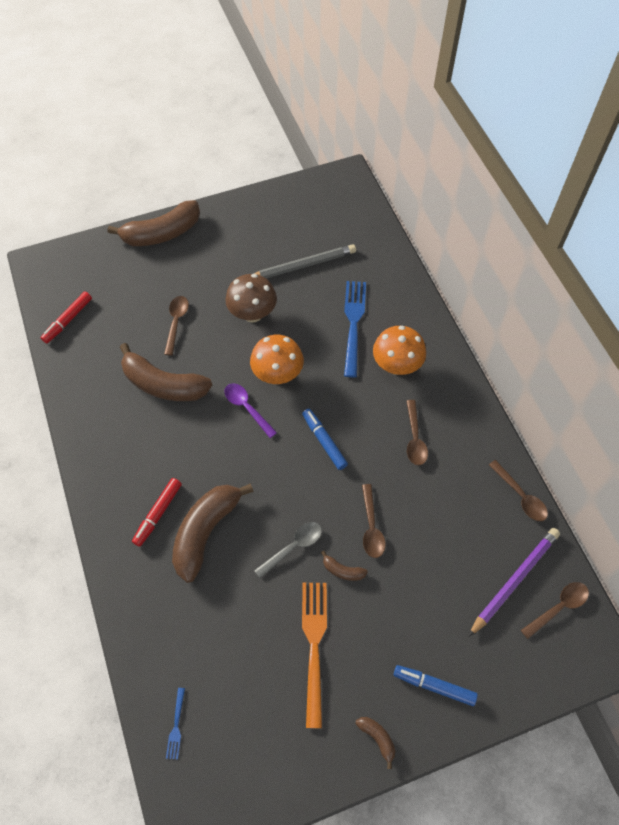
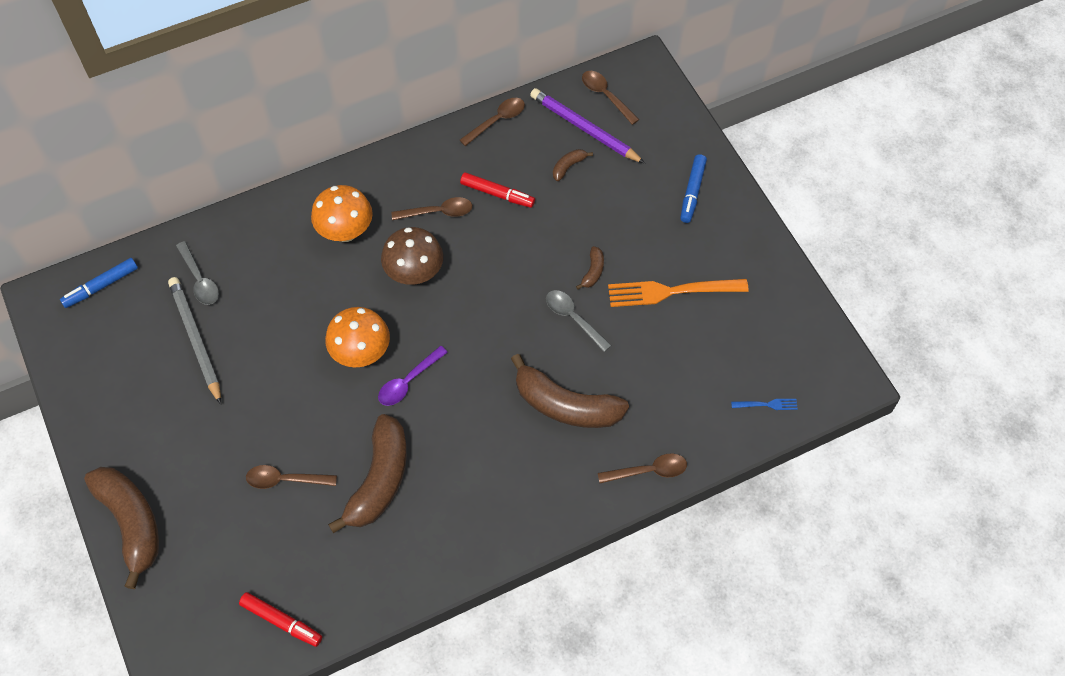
camera: 95 degrees left, 0 degrees up
(158, 513) = (549, 458): red marker -> red marker (497, 194)
(252, 314) = (272, 390): brown mushroom -> brown mushroom (414, 273)
(324, 442) = (447, 298): blue marker -> blue marker (101, 286)
(353, 324) = (287, 278): blue fork -> none
(356, 266) = (199, 279): none -> grey spoon
(371, 527) = (543, 248): brown spoon -> brown spoon (648, 471)
(377, 738) = (745, 235): brown banana -> brown banana (568, 166)

